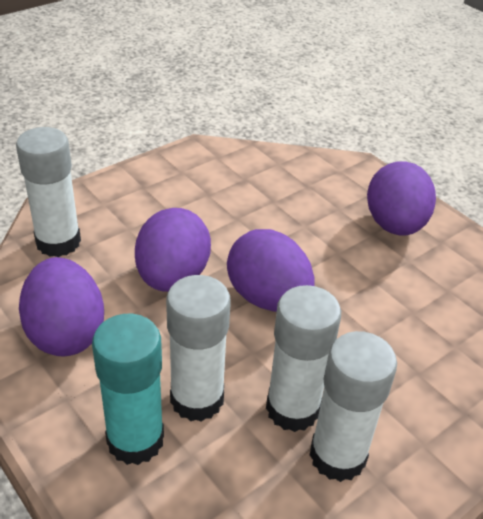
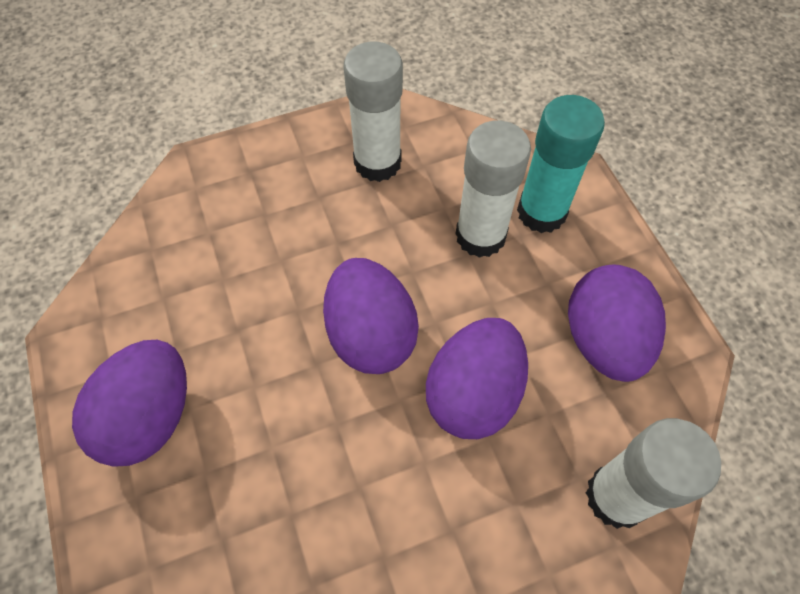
camera: 160 degrees left, 20 degrees up
(292, 409) = (397, 207): white glue stick -> none

